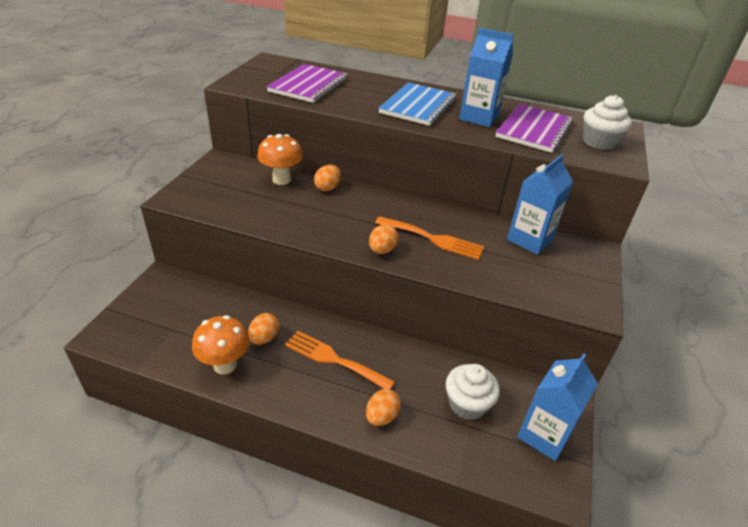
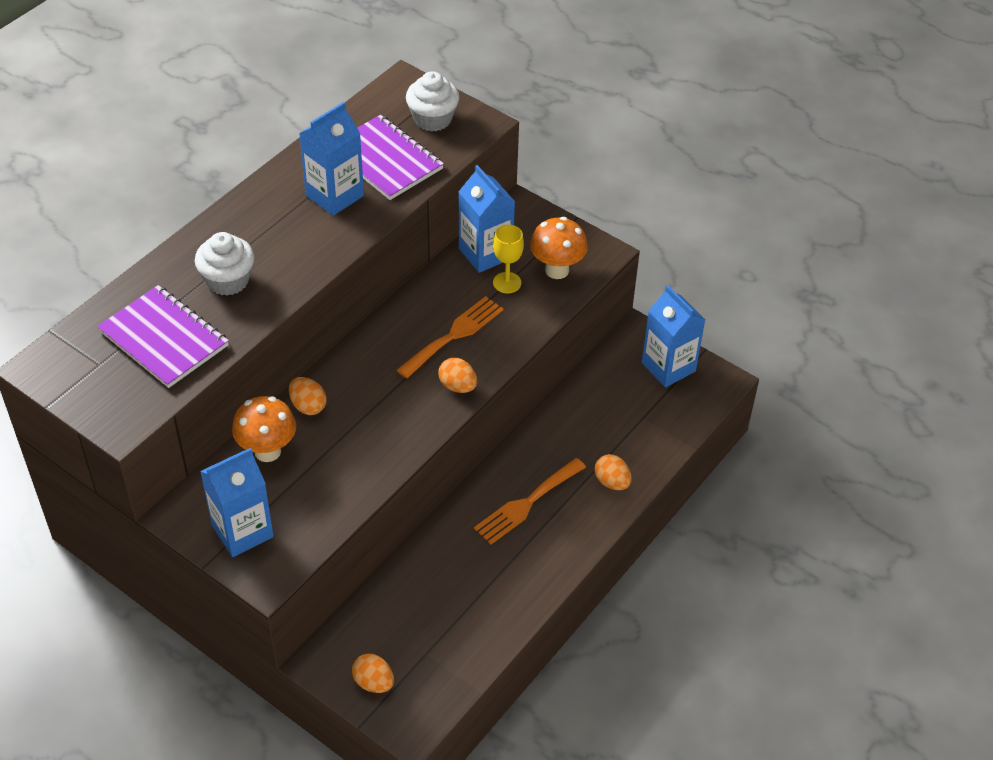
camera: 70 degrees left, 10 degrees up
(211, 182) = (242, 531): none -> blue carton
(225, 365) = (501, 605): orange mushroom -> orange mushroom (557, 270)
(264, 338) = (473, 562): orange egg -> orange egg (373, 682)
(418, 106) = (279, 242): blue notebook -> none
(467, 404) = (618, 410): white cupcake -> white cupcake (228, 280)
(509, 256) = (507, 283): none -> yellow goblet

